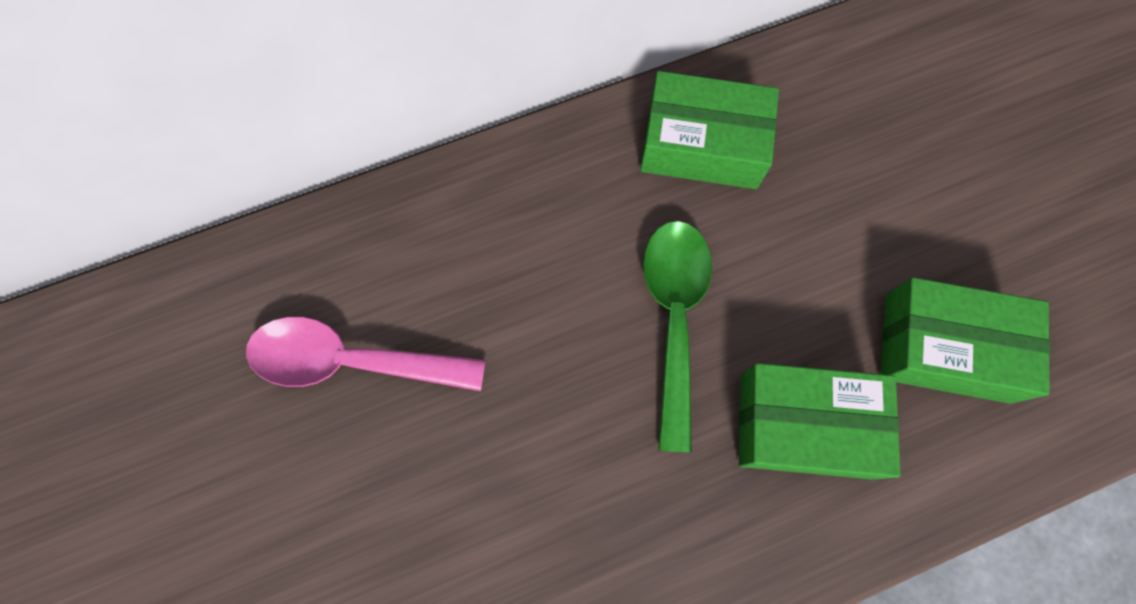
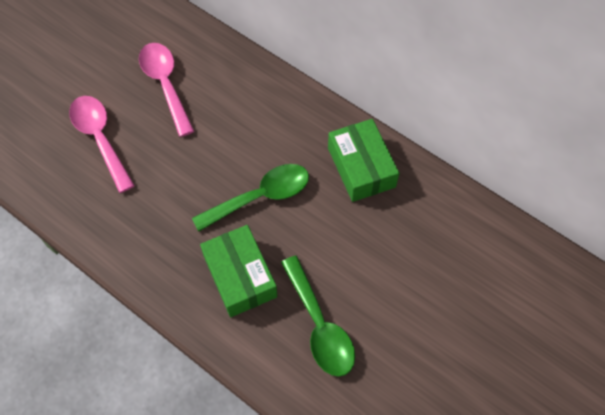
camera: 60 degrees right, 10 degrees down
(393, 537) = (100, 139): none -> pink spoon
(946, 348) = (320, 326): green box -> green spoon

